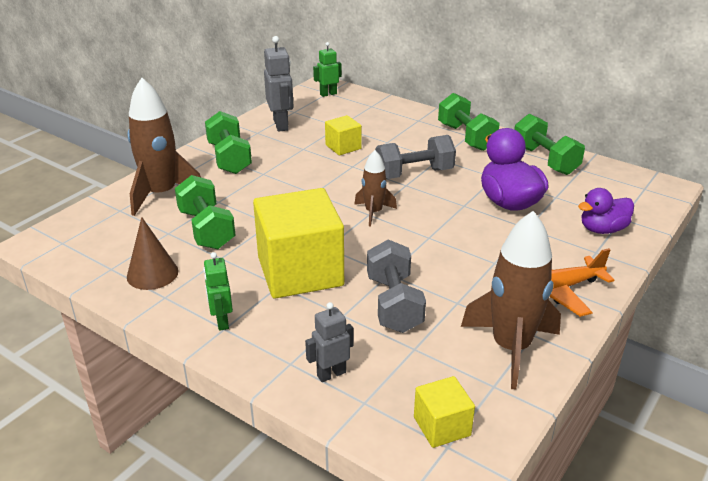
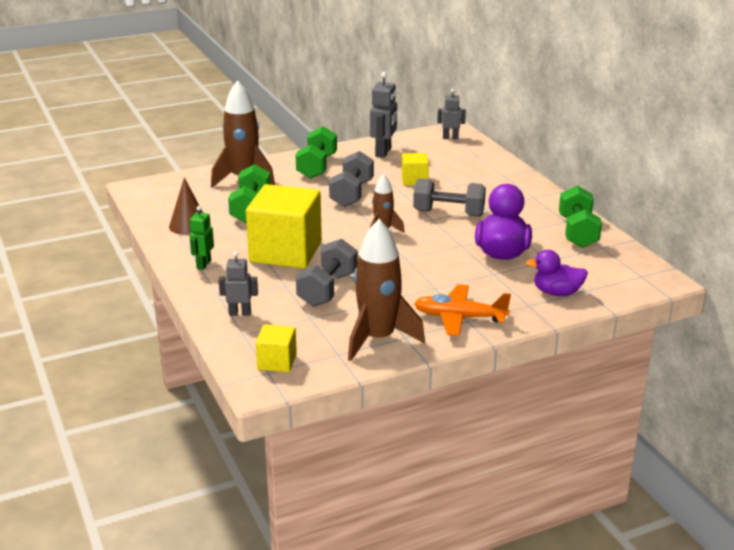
camera: 30 degrees right, 5 degrees down
(298, 179) = (352, 194): none -> grey dumbbell
(328, 94) = (450, 137): green robot -> grey robot
(466, 137) = (529, 198): green dumbbell -> none

